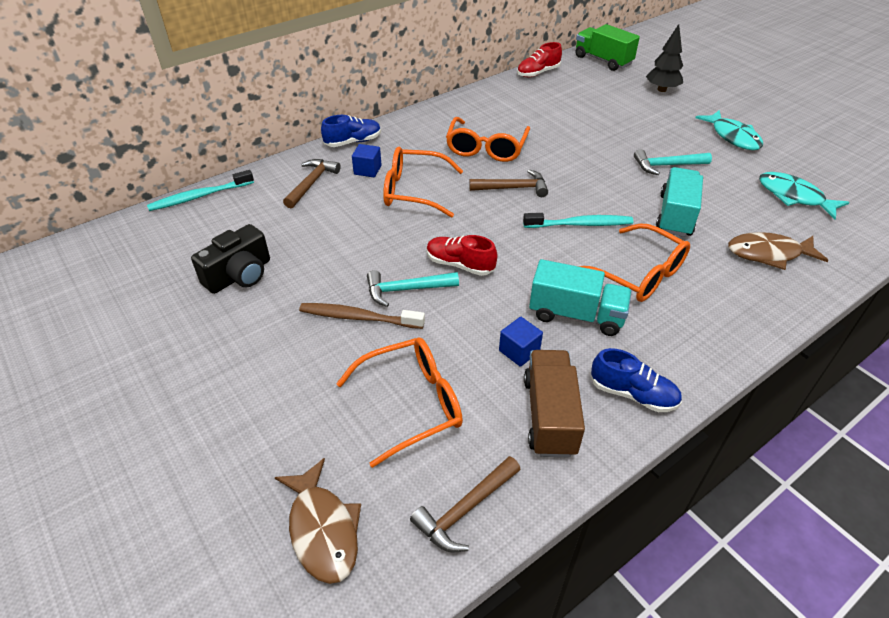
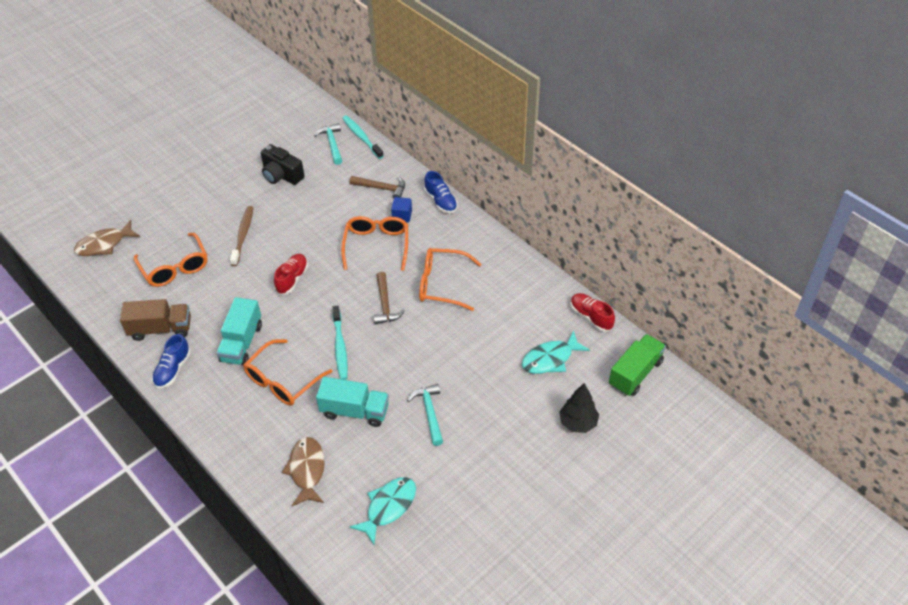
camera: 85 degrees right, 5 degrees up
(406, 290) = (267, 254): turquoise hammer -> turquoise hammer (332, 144)
(465, 509) = (107, 295): brown hammer -> none
(519, 351) = (211, 313): blue cube -> none
(733, 137) = (489, 475): turquoise fish -> turquoise fish (550, 359)

